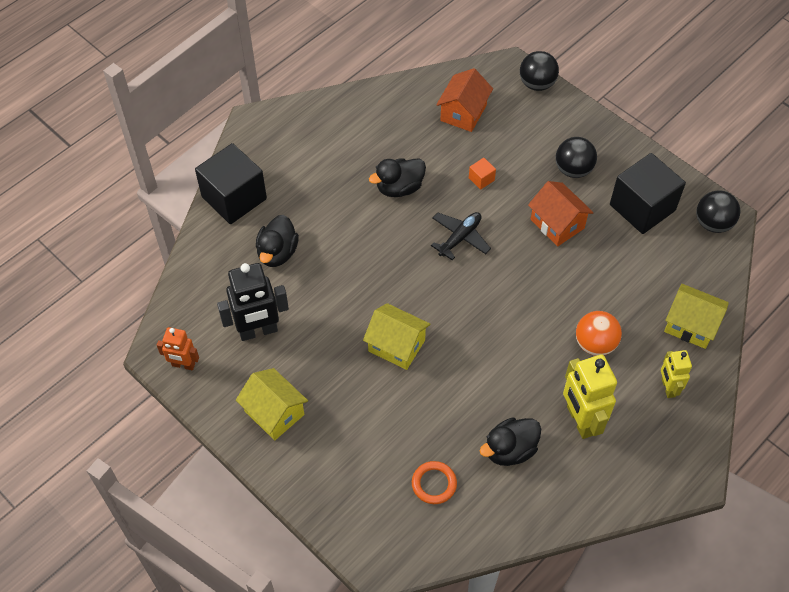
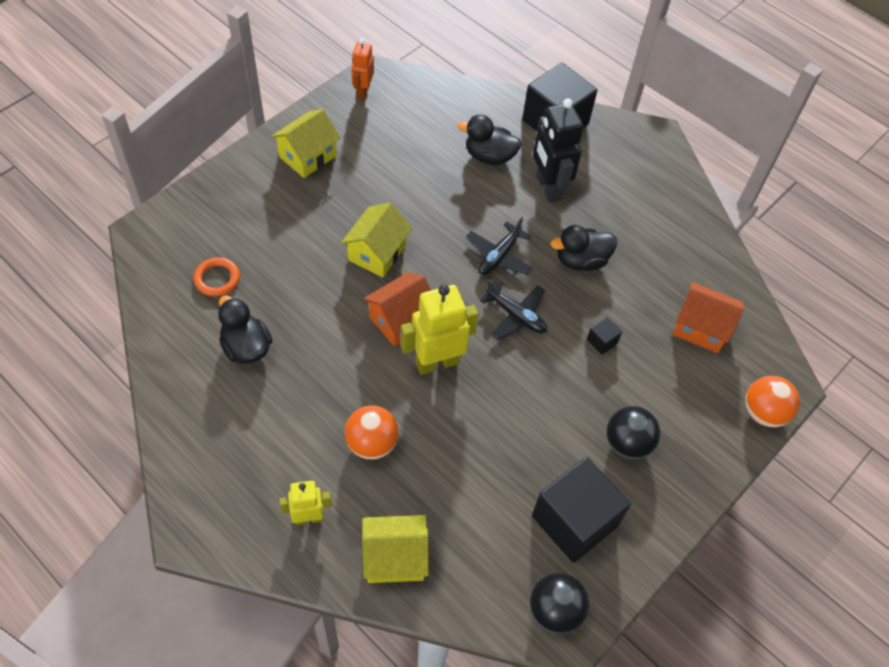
camera: 85 degrees right, 0 degrees up
(258, 331) = (397, 143): black robot -> black robot (548, 187)
(396, 248) = (499, 256): none -> black plane
(399, 188) = (581, 261): black duck -> black duck turned 75 degrees counterclockwise
(481, 179) = (602, 341): orange cube -> black cube
(537, 84) = (763, 413): black ball -> orange ball
(557, 224) = (542, 418): orange house -> orange house (401, 320)
(580, 420) = (274, 418): yellow robot -> yellow robot (437, 362)
(690, 325) = (395, 558): yellow house -> yellow house turned 60 degrees clockwise

